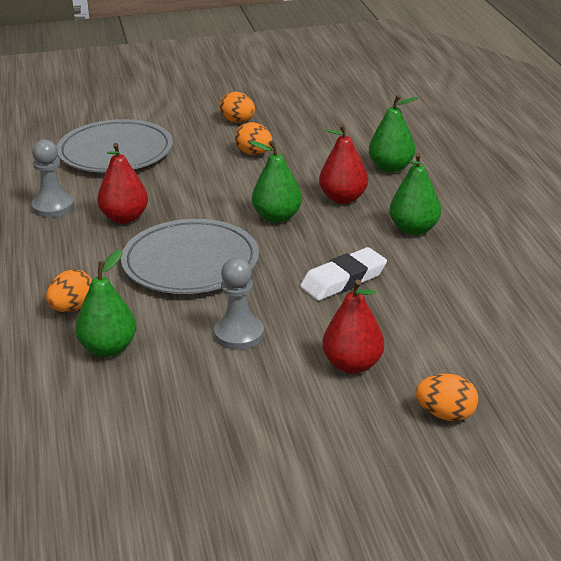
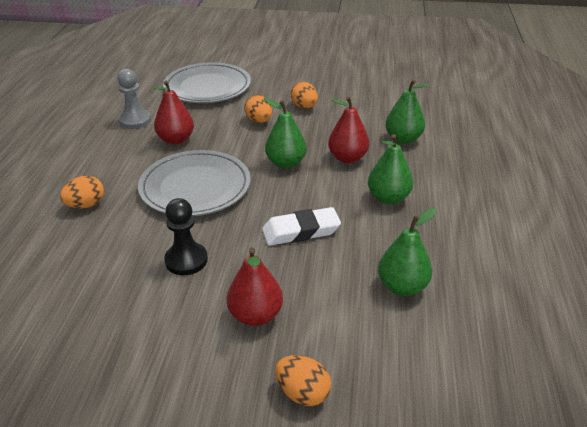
camera: 20 degrees right, 5 degrees up
(108, 348) = (84, 246): green pear -> green pear (402, 286)
(238, 121) = (310, 79): orange egg -> orange egg (259, 121)
(239, 334) = (186, 260): grey pawn -> black pawn

